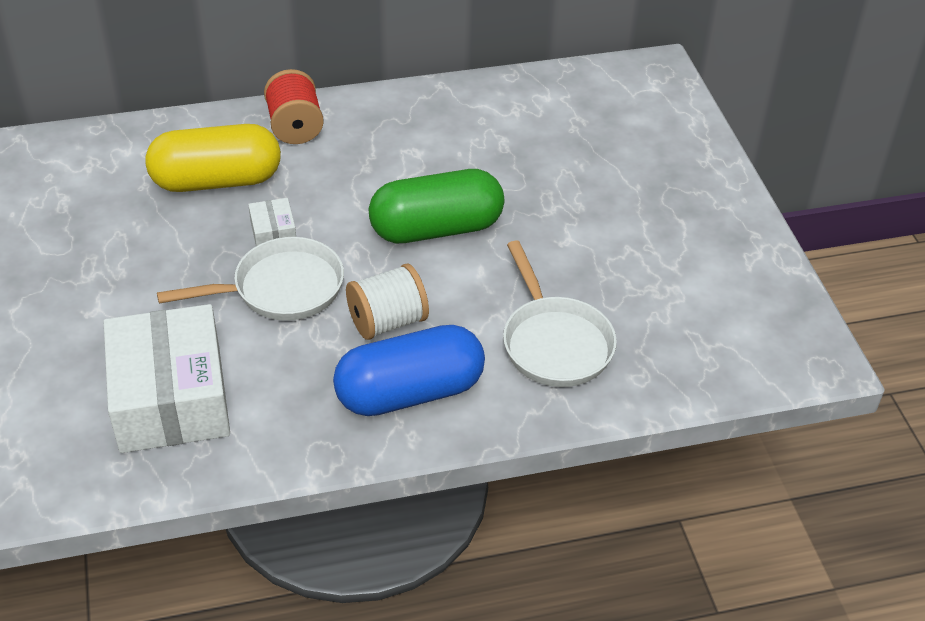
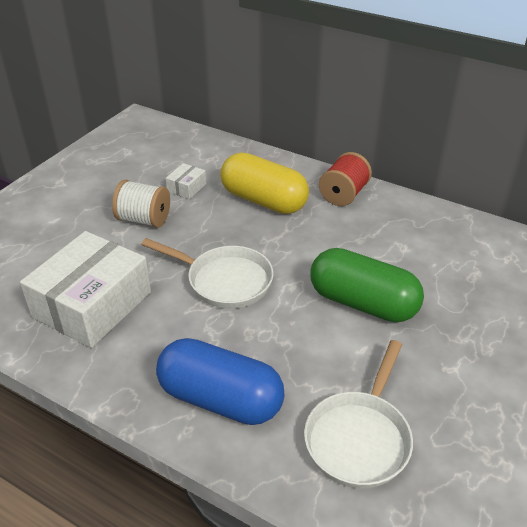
camera: 45 degrees right, 5 degrees down
(273, 233) = (259, 246): white box -> white box (186, 187)
(387, 321) = (262, 342): white spool -> white spool (144, 219)

